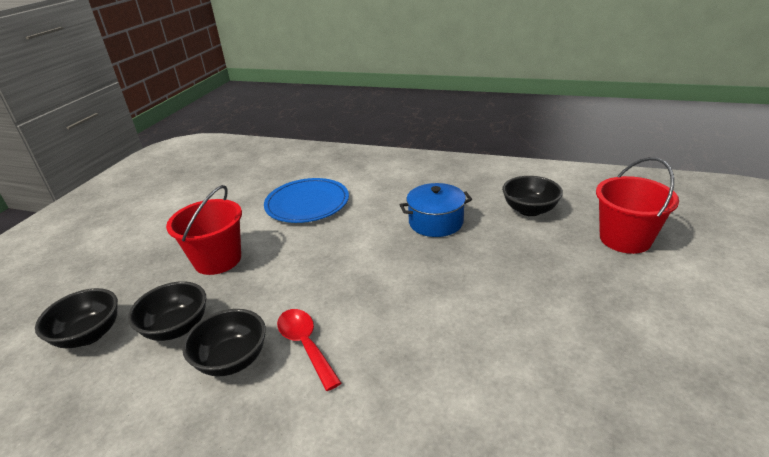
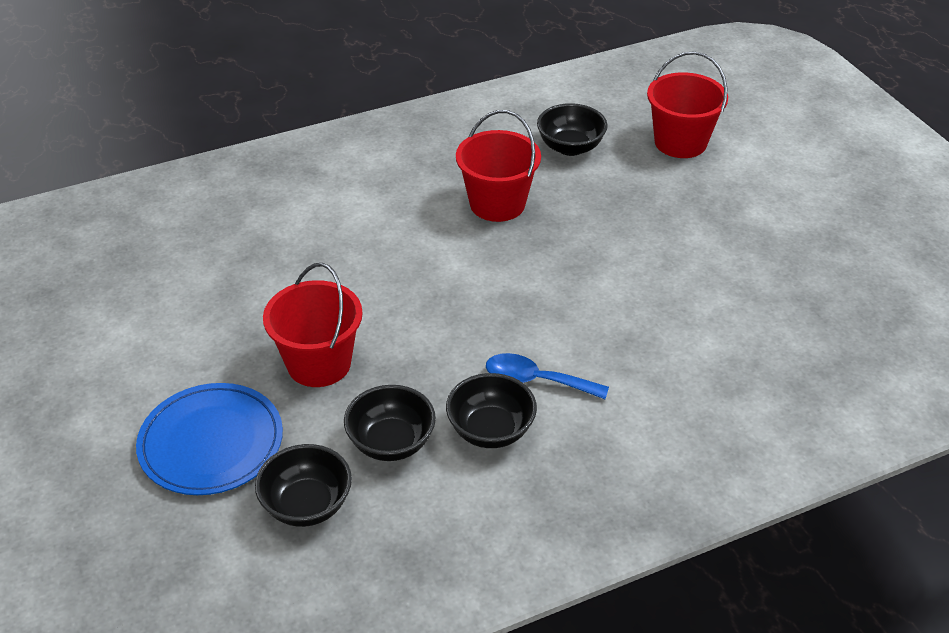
camera: 45 degrees left, 10 degrees up
(305, 345) = (536, 381): red spoon -> blue spoon
(307, 203) = (320, 249): blue plate -> blue plate (211, 443)
(436, 222) = (497, 204): blue pot -> red bucket

